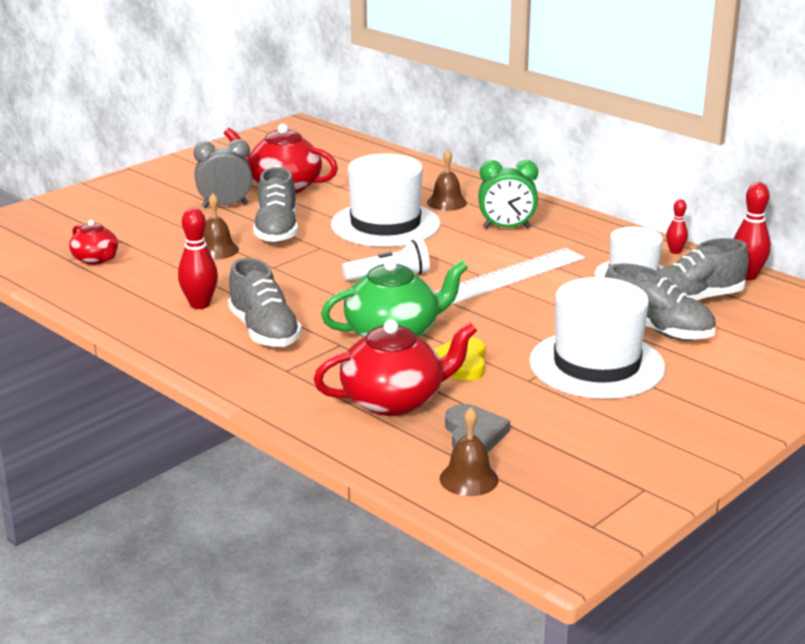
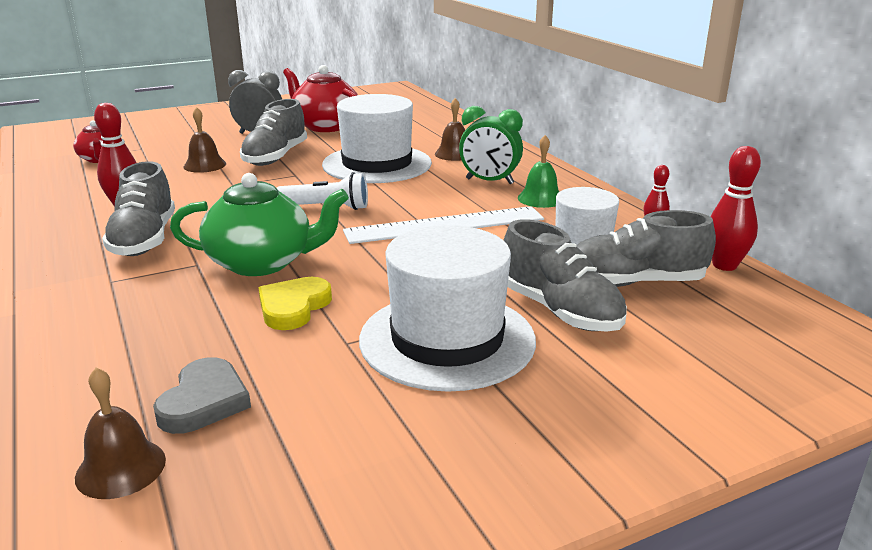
camera: 20 degrees right, 0 degrees up
(394, 400) = (170, 337): red teapot -> none
(565, 238) = (540, 198): none -> green bell

